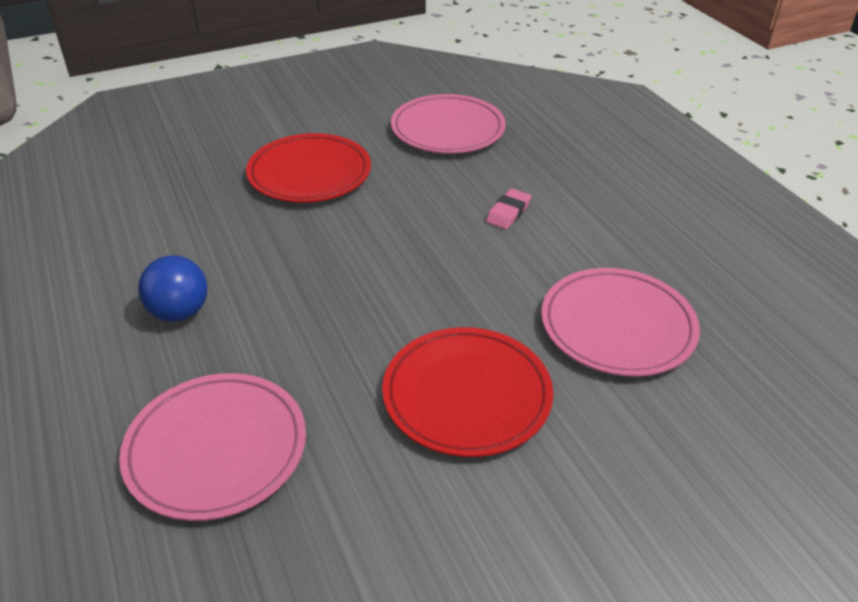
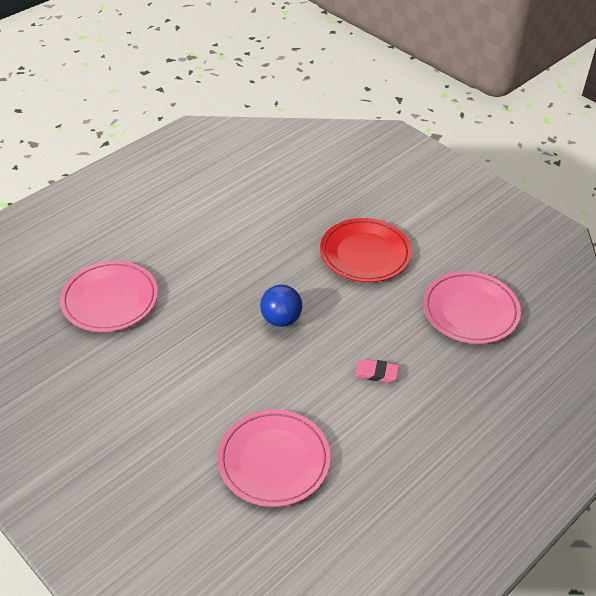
camera: 70 degrees right, 5 degrees up
(180, 312) = (202, 247): blue ball -> blue ball (281, 319)
(467, 395) = (181, 392): red plate -> none

